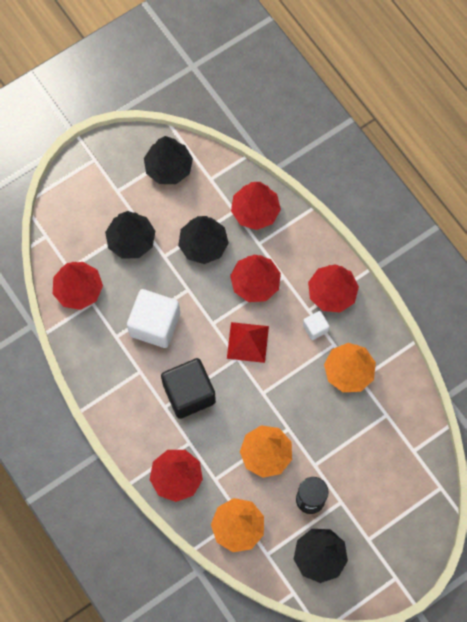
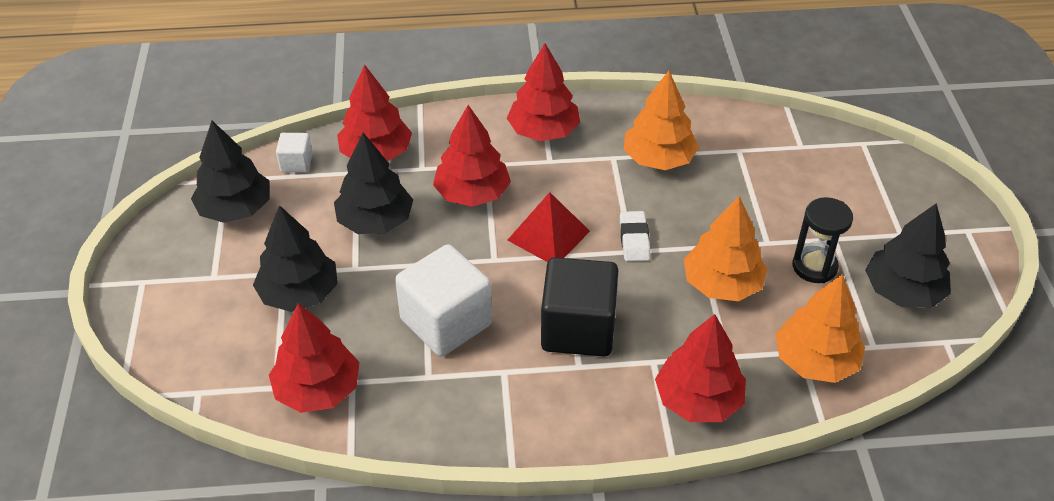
camera: 60 degrees left, 25 degrees down
(272, 390) = (634, 240): none -> white eraser
(315, 328) = (578, 164): white cube -> white cube (296, 163)

